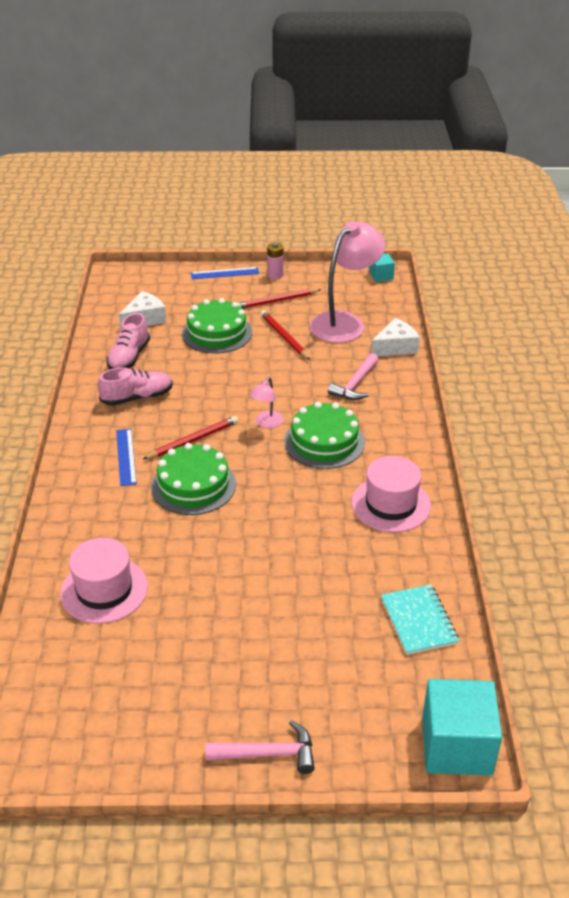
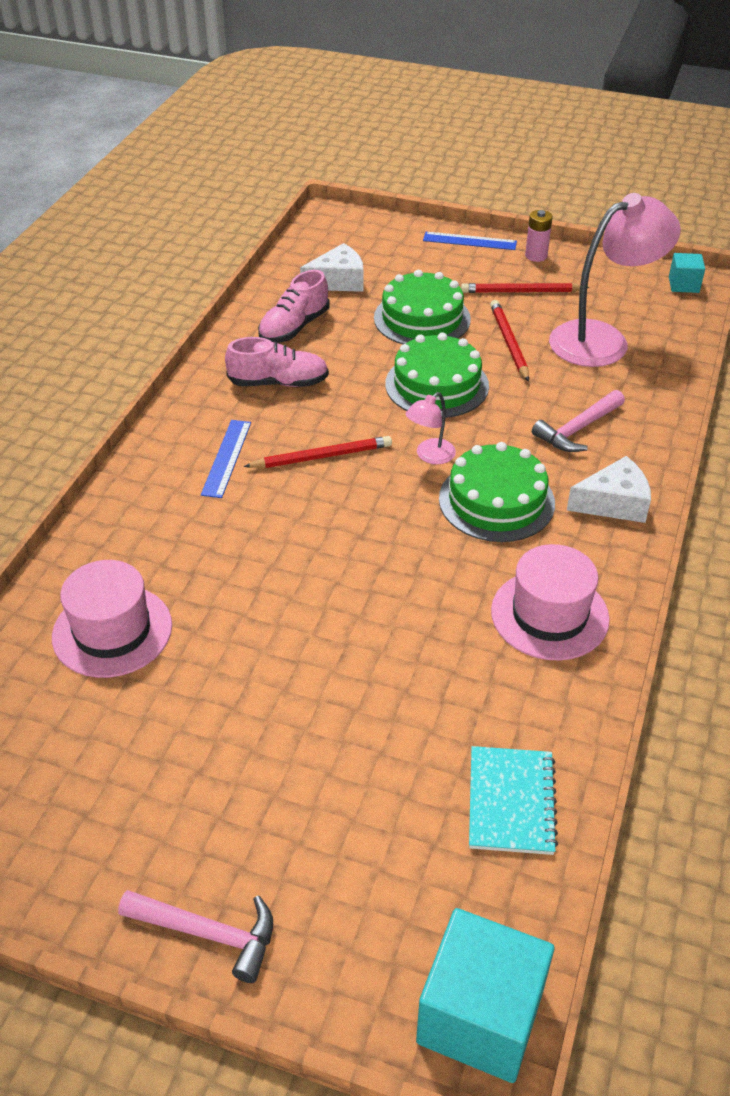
camera: 20 degrees right, 5 degrees up
(193, 485) = (293, 518): green cake -> green cake (437, 385)
(395, 347) = (659, 389): white cheese -> white cheese (613, 503)

